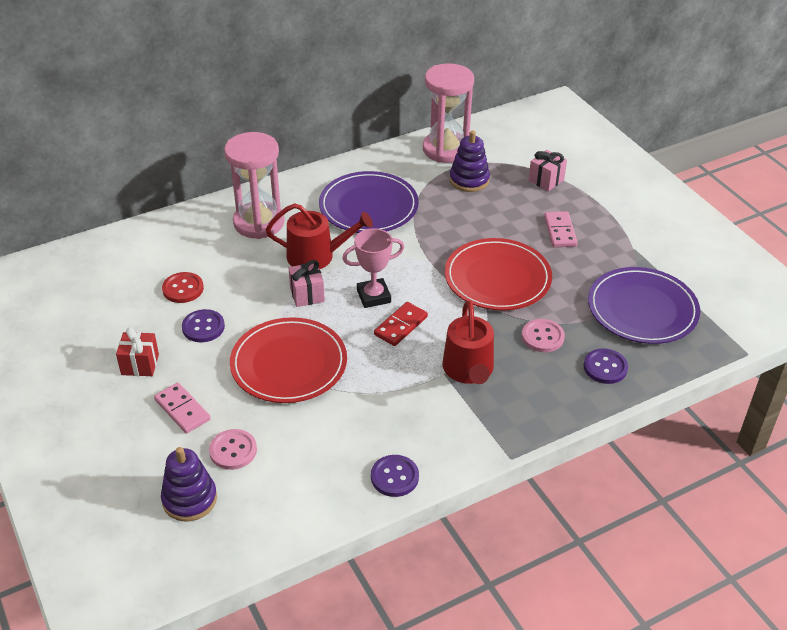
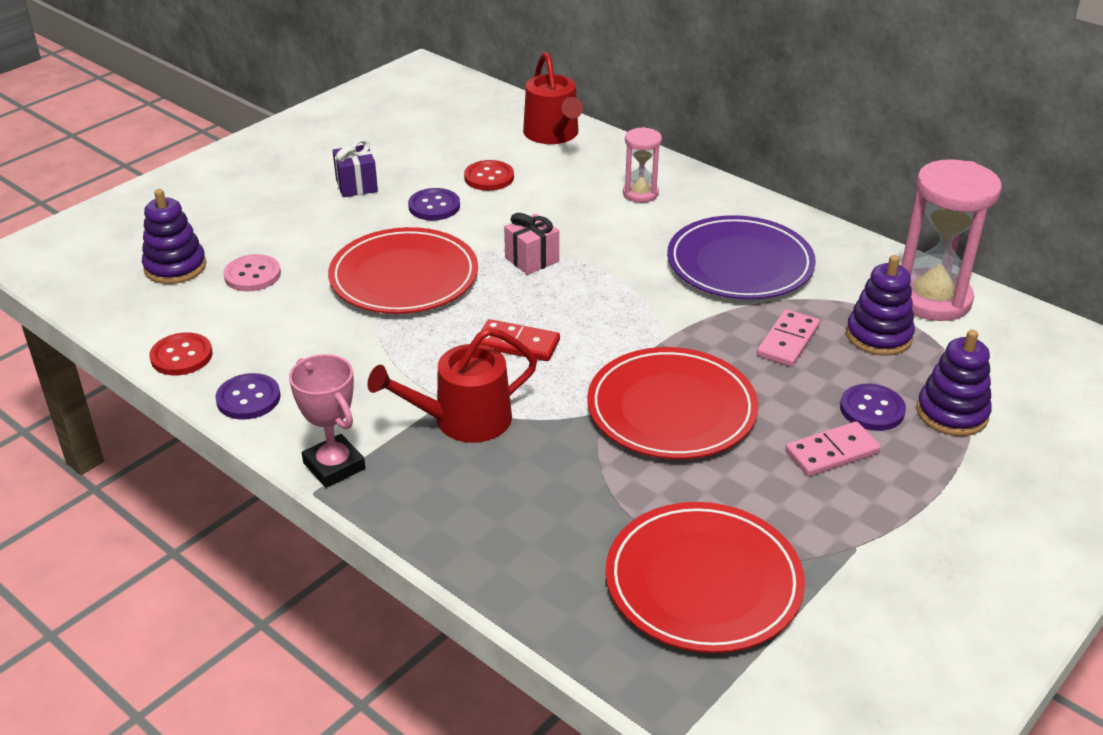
camera: 70 degrees right, 5 degrees down
(140, 364) = (356, 185): red gift -> purple gift
(182, 410) = (301, 228): pink domino -> pink domino (788, 341)
(259, 223) = (640, 193): pink hourglass -> pink hourglass, size x0.53
(316, 256) = (608, 248): red watering can -> red watering can (553, 134)
(321, 510) = (181, 356): none -> red button
(373, 296) = (561, 309): pink trophy -> pink trophy (334, 466)
(542, 337) = (570, 478): pink button -> none
(546, 180) = (952, 413): pink gift -> purple stacking toy
(605, 367) = (538, 558): purple button -> purple button (872, 409)
(642, 309) = (703, 582): purple plate -> red plate

